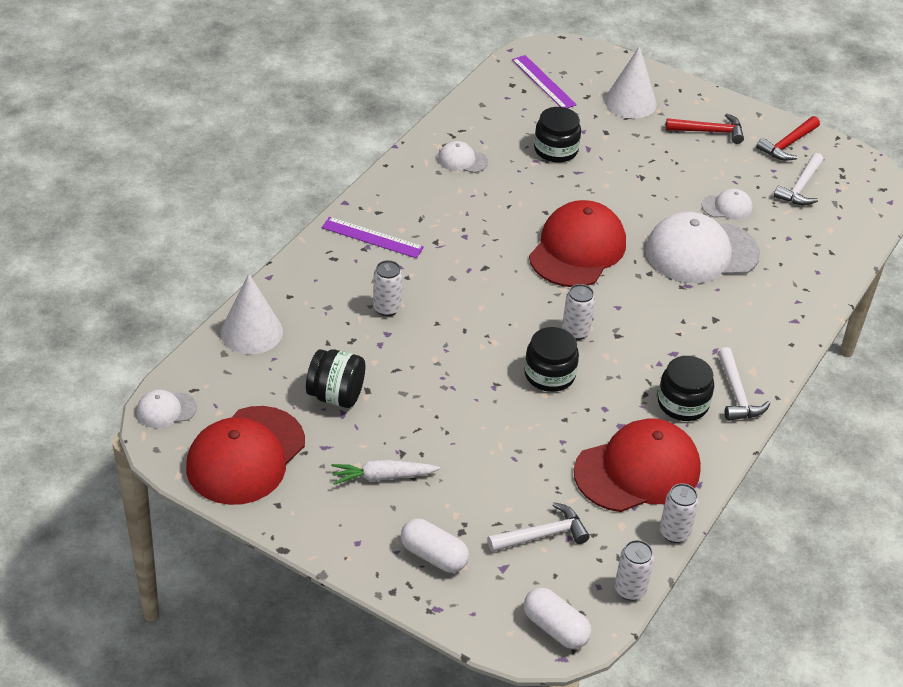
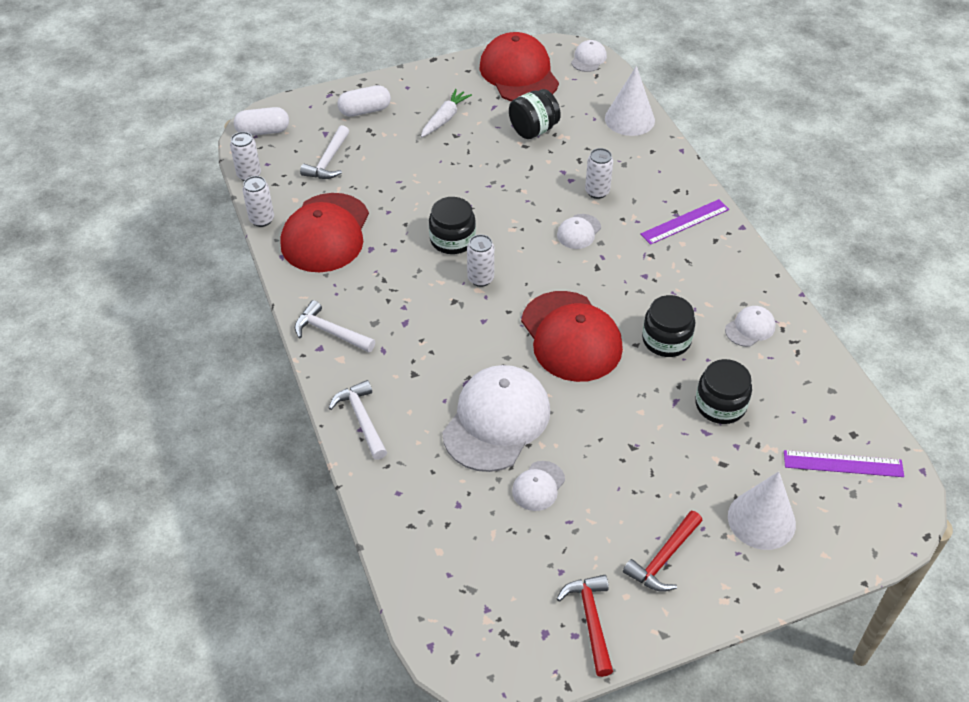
camera: 130 degrees right, 5 degrees up
(453, 297) = (578, 232): none -> white cap
(683, 403) = (354, 294): black jar -> black jar (666, 340)
(801, 187) = (517, 576): white hammer -> white hammer (362, 419)

